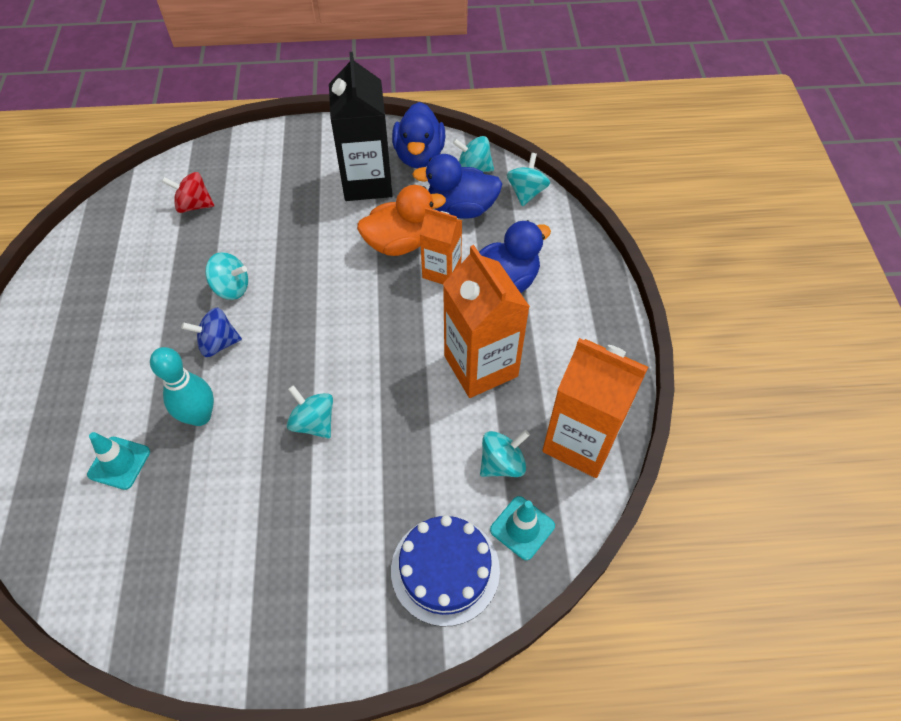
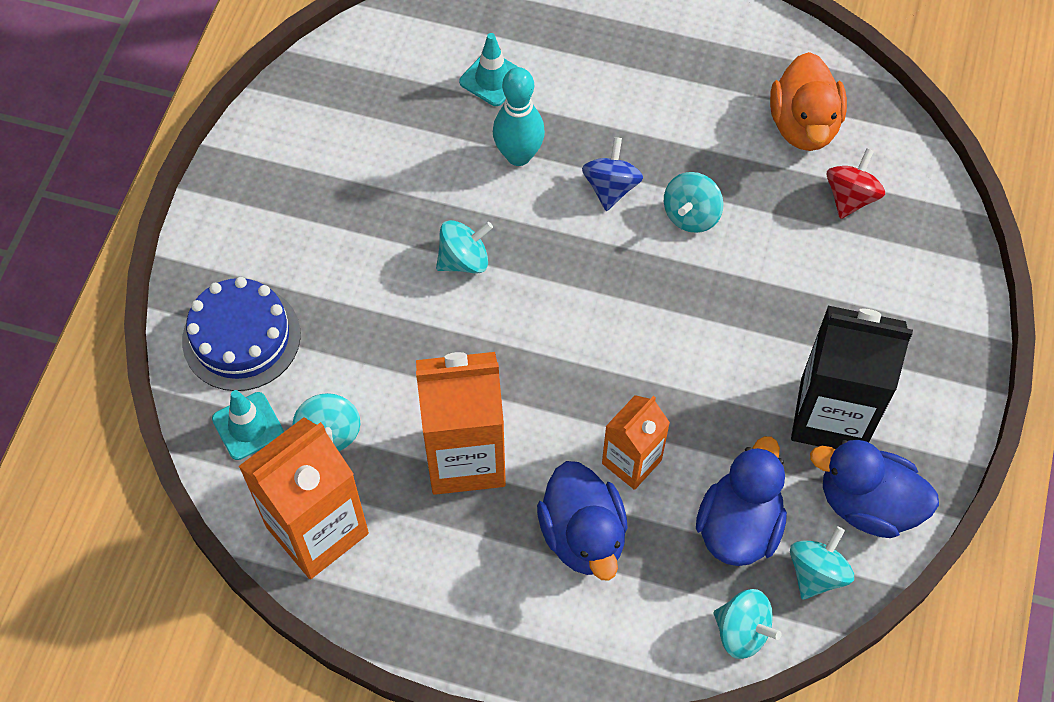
camera: 110 degrees right, 5 degrees up
(400, 243) = (700, 425): orange duck -> orange duck (803, 125)

